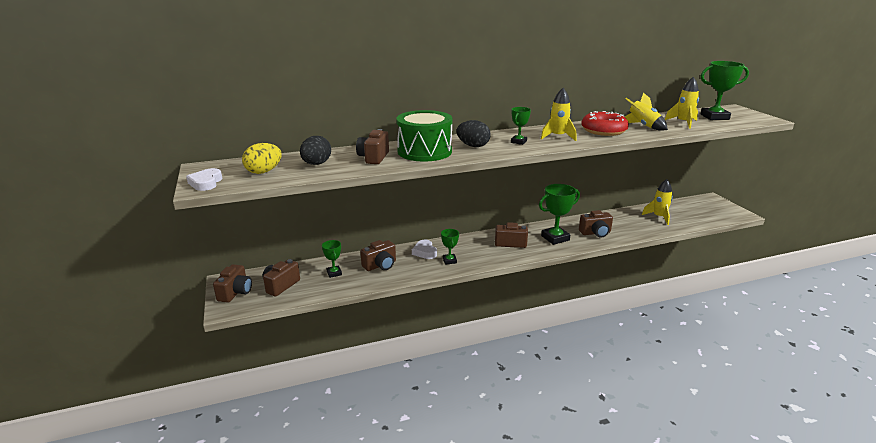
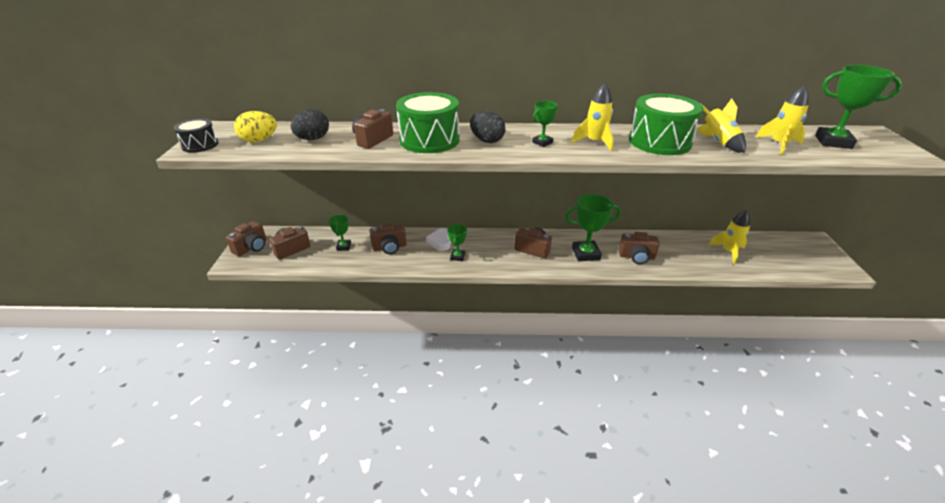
camera: 20 degrees right, 10 degrees up
(206, 183) = (200, 145): white heart -> black drum
(603, 130) = (659, 142): red donut -> green drum

